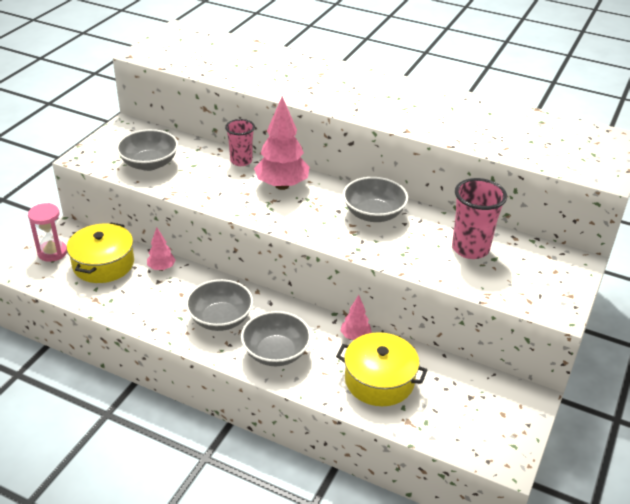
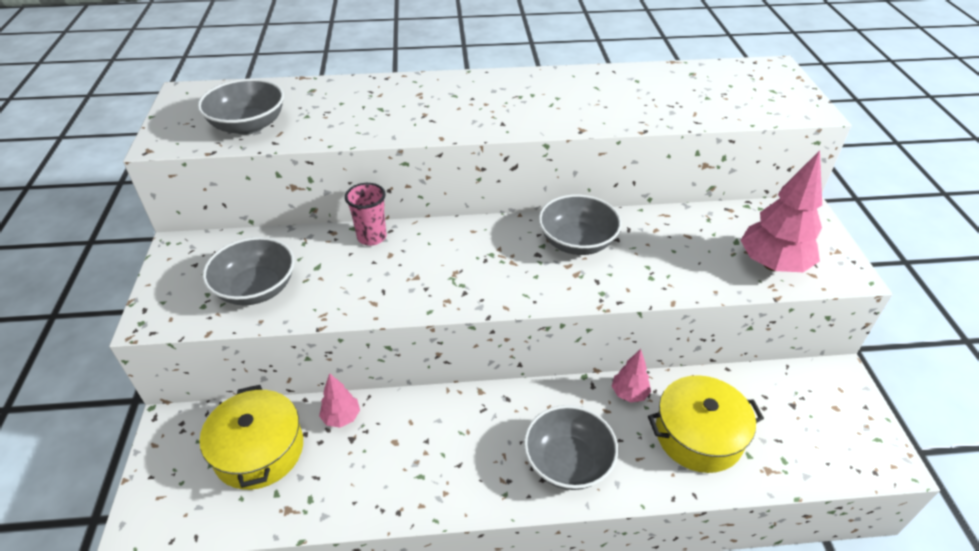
camera: 30 degrees left, 5 degrees up
(52, 252) = (171, 469): pink hourglass -> none
(220, 319) = (469, 451): grey bowl -> grey bowl (248, 125)
(282, 186) = (448, 249): pink tree -> pink tree (772, 265)
(470, 249) = (705, 240): pink cup -> none

